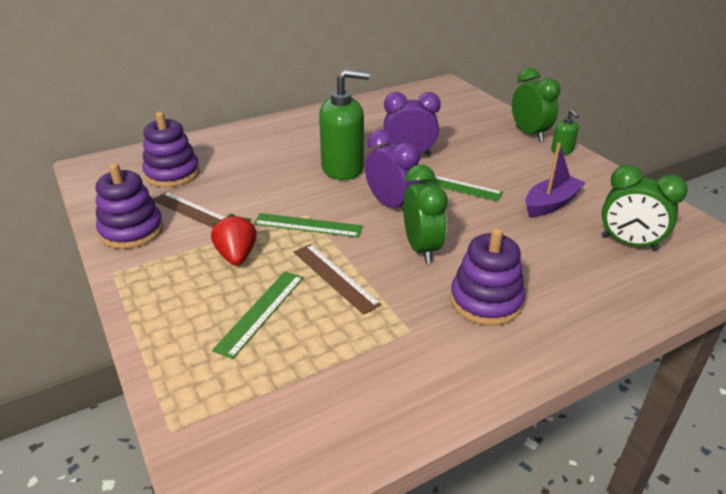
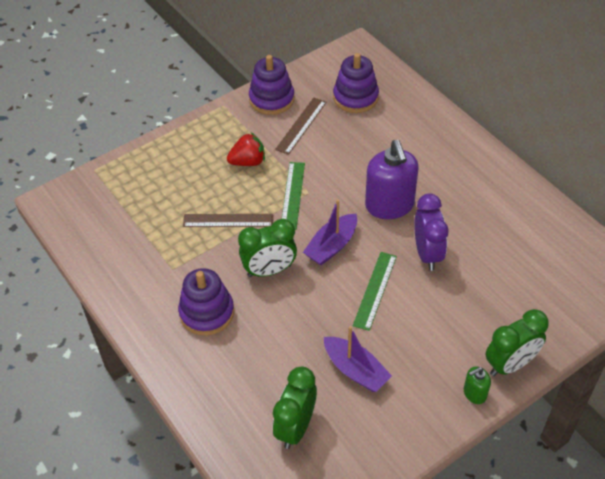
camera: 85 degrees right, 15 degrees up
(260, 312) = (189, 187): green ruler -> none
(335, 277) = (228, 220): brown ruler -> brown ruler turned 45 degrees clockwise
(343, 168) = (389, 205): green soap dispenser -> purple soap dispenser
(391, 205) = (331, 246): purple clock -> purple boat

